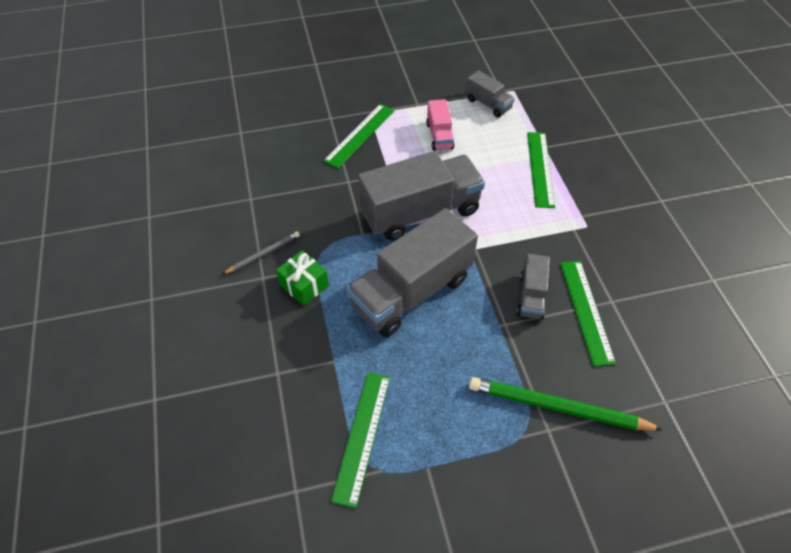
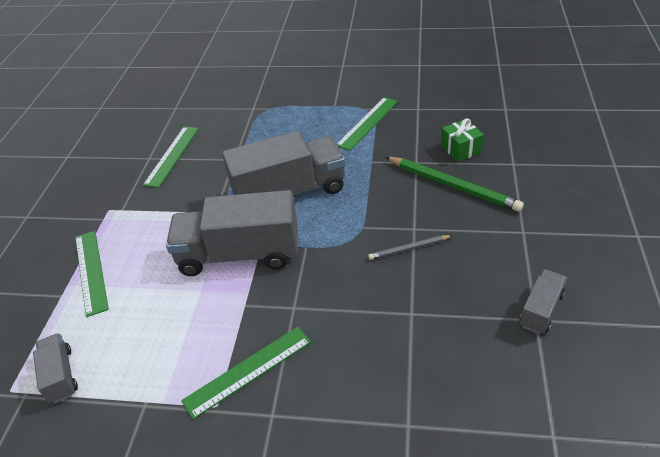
camera: 155 degrees left, 10 degrees down
(304, 285) = (377, 214): green gift -> green gift (460, 149)
(439, 136) = (156, 342): pink truck -> none
(531, 296) = (201, 171): grey truck -> grey truck (541, 310)
(540, 168) = (91, 271): green ruler -> green ruler turned 45 degrees counterclockwise
(557, 407) = (238, 115): green pencil -> green pencil (453, 185)

